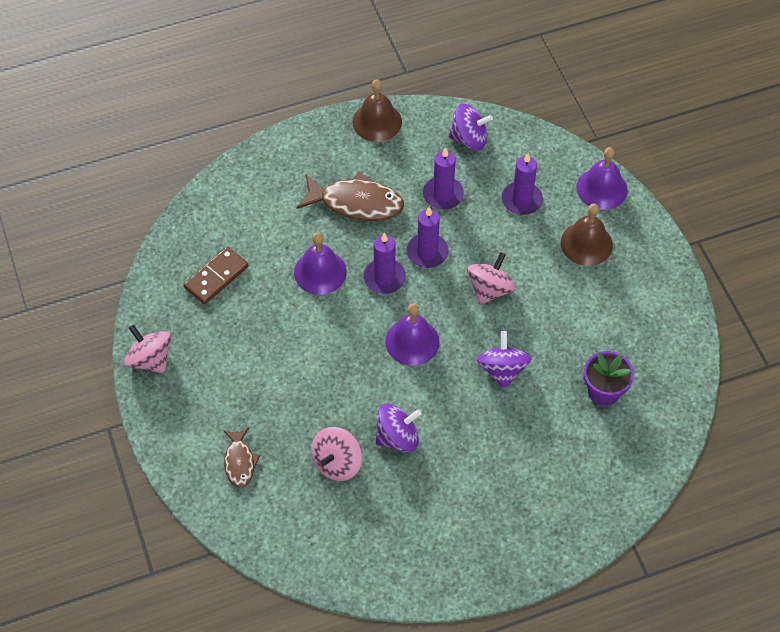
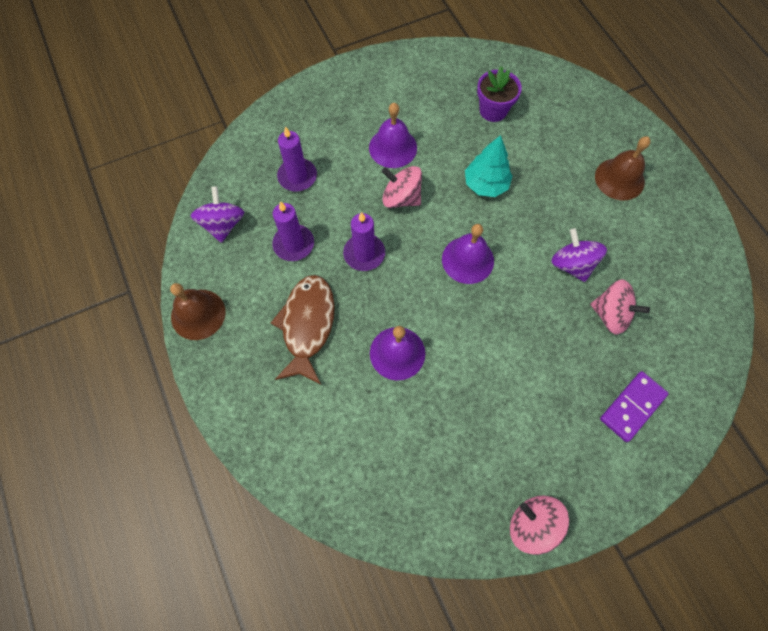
camera: 95 degrees left, 10 degrees up
(150, 360) = (532, 524): pink spinning top -> pink spinning top turned 90 degrees clockwise
(216, 277) = (415, 464): brown domino -> none
(240, 462) = (632, 406): brown fish -> purple domino
(384, 278) = (398, 290): purple candle -> none
(502, 370) = (486, 184): purple spinning top -> turquoise tree
(586, 243) = (344, 125): brown bell -> brown bell (619, 179)
(601, 188) = (282, 115): purple bell -> purple bell (393, 147)

